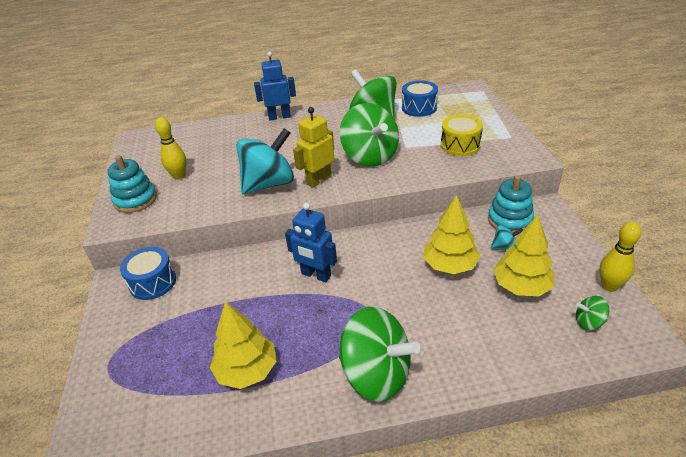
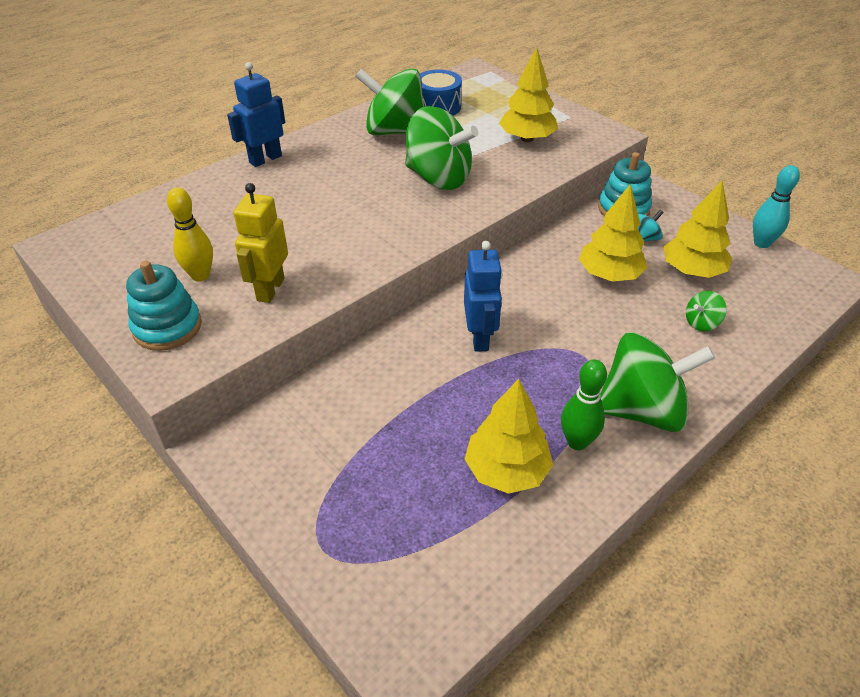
camera: 35 degrees left, 5 degrees up
(153, 282) = (276, 428): blue drum -> none
(269, 184) = (345, 246): turquoise spinning top -> none
(309, 374) = (577, 442): none -> green bowling pin
(316, 275) = (480, 338): blue robot -> blue robot turned 90 degrees counterclockwise
(319, 180) = (405, 223): yellow robot -> yellow robot (270, 289)
(460, 145) = (527, 139): yellow drum -> yellow tree
(589, 322) = (773, 282): green spinning top -> green spinning top (701, 323)
(609, 286) = (761, 243): yellow bowling pin -> turquoise bowling pin

